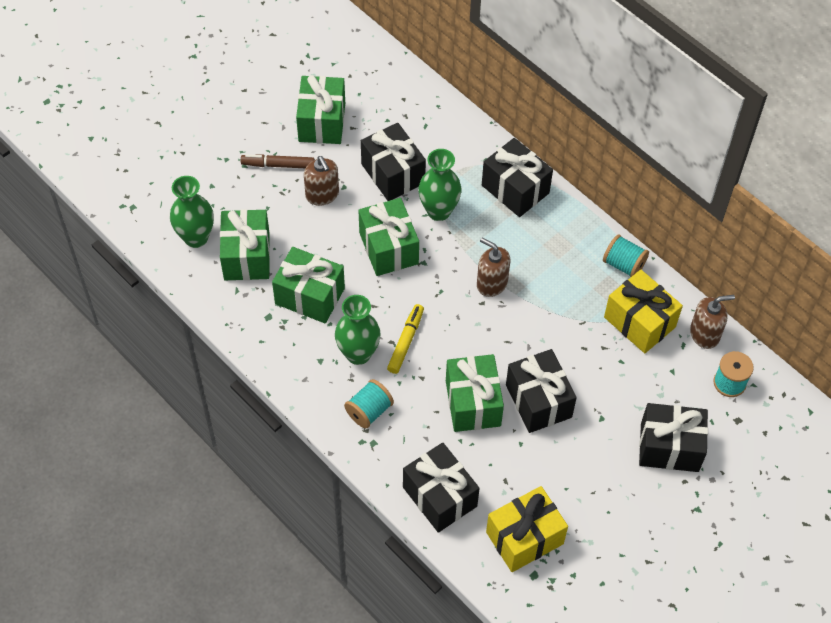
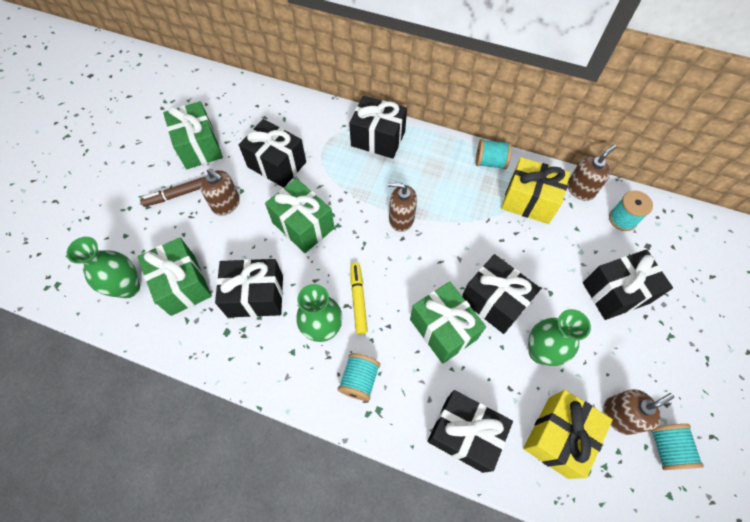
camera: 25 degrees left, 5 degrees up
(310, 296) = (255, 296): green gift -> black gift
(439, 211) = (328, 179): green vase -> green vase (540, 352)
(594, 548) = (619, 415): none -> brown soap dispenser
(620, 593) = (666, 448): none -> turquoise spool

